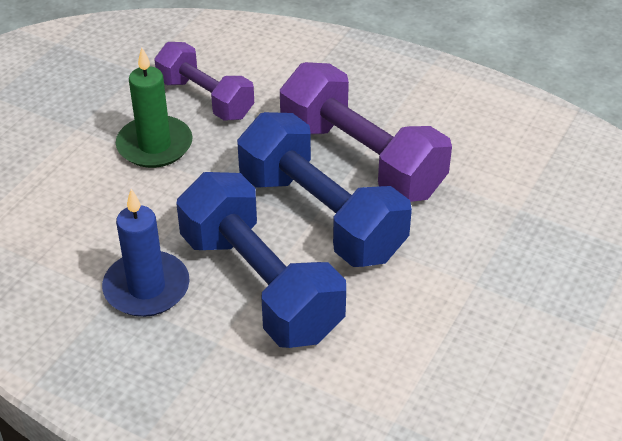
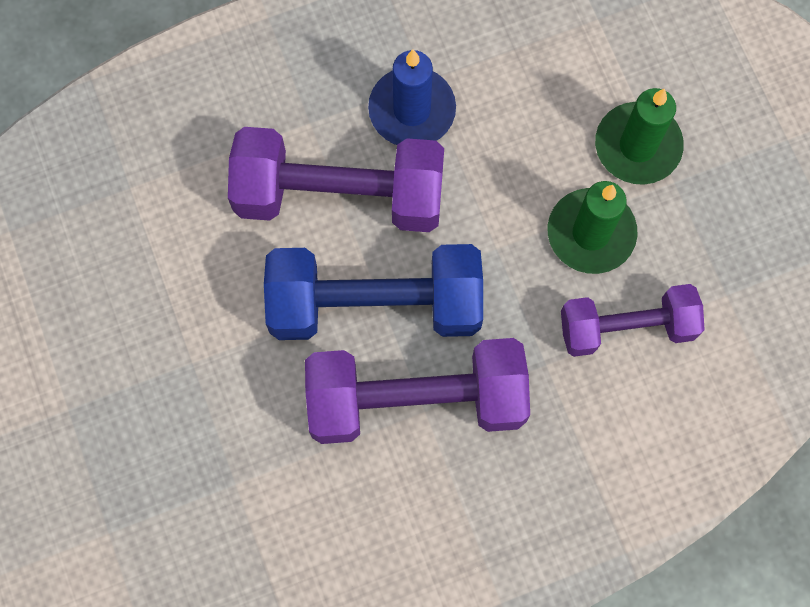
camera: 130 degrees right, 30 degrees up
(63, 157) = (637, 146): none -> green candle
(260, 285) = (339, 195): blue dumbbell -> purple dumbbell

